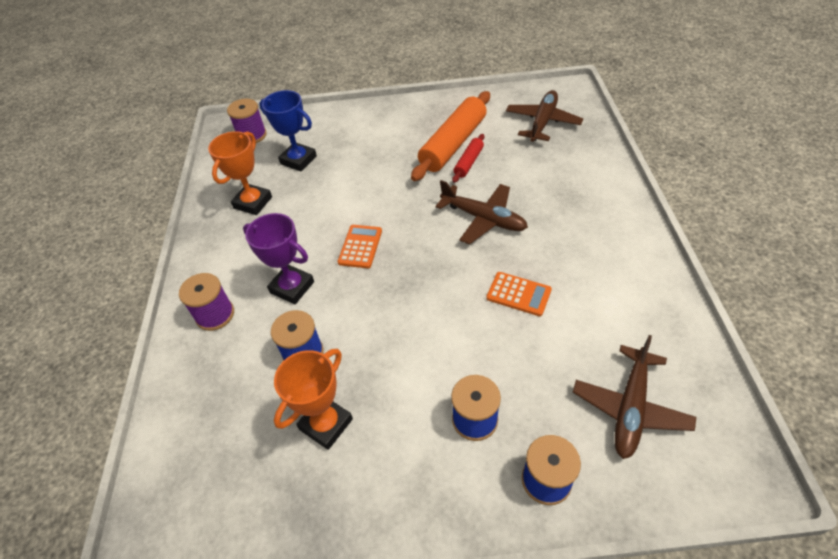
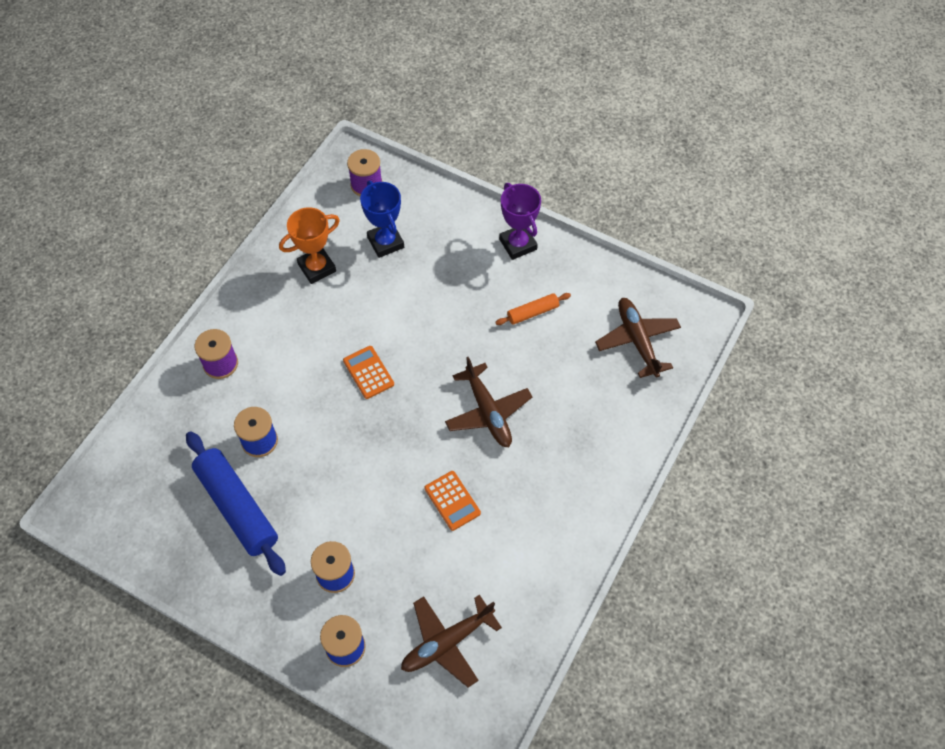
camera: 30 degrees right, 10 degrees up
(292, 287) = (290, 376): purple trophy -> purple trophy (518, 244)
(326, 424) = (237, 507): orange trophy -> blue rolling pin
(360, 246) = (368, 372): orange calculator -> orange calculator turned 75 degrees counterclockwise
(453, 144) = (532, 312): orange rolling pin -> orange rolling pin, size x0.49
(468, 162) = (528, 343): red rolling pin -> none
(542, 122) = (637, 340): brown plane -> brown plane turned 75 degrees counterclockwise

